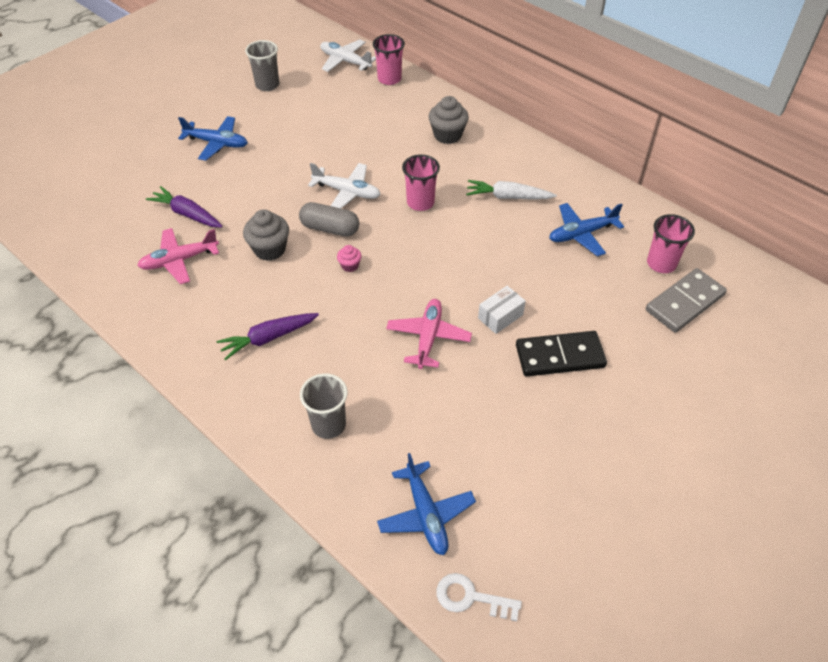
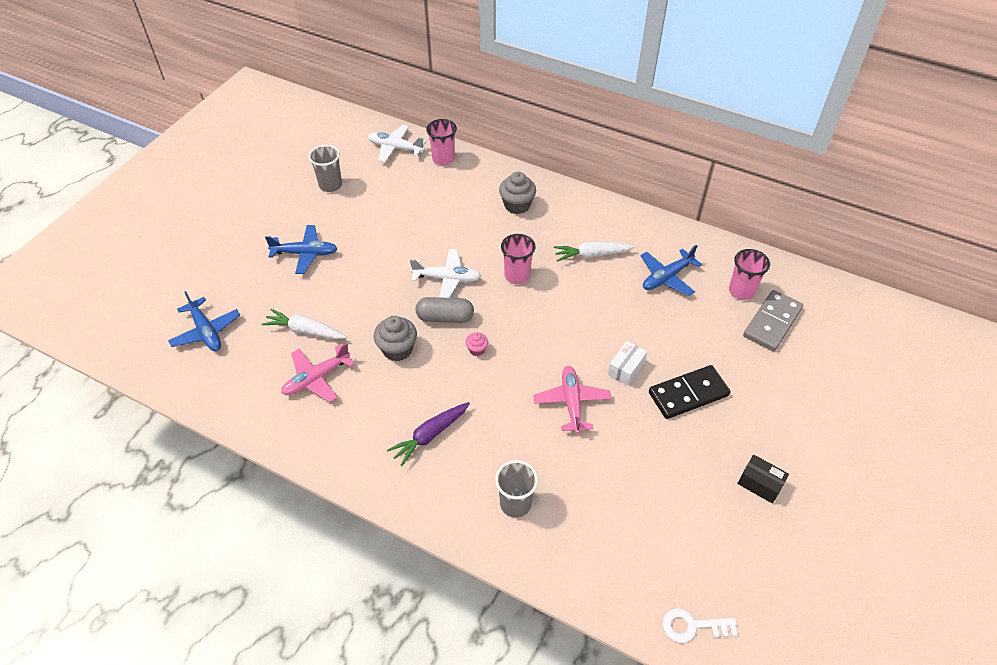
camera: 15 degrees left, 0 degrees up
(187, 214) = (305, 330): purple carrot -> white carrot
(426, 514) = (629, 563): blue plane -> blue plane (206, 331)
(606, 467) = (760, 484): none -> black box

